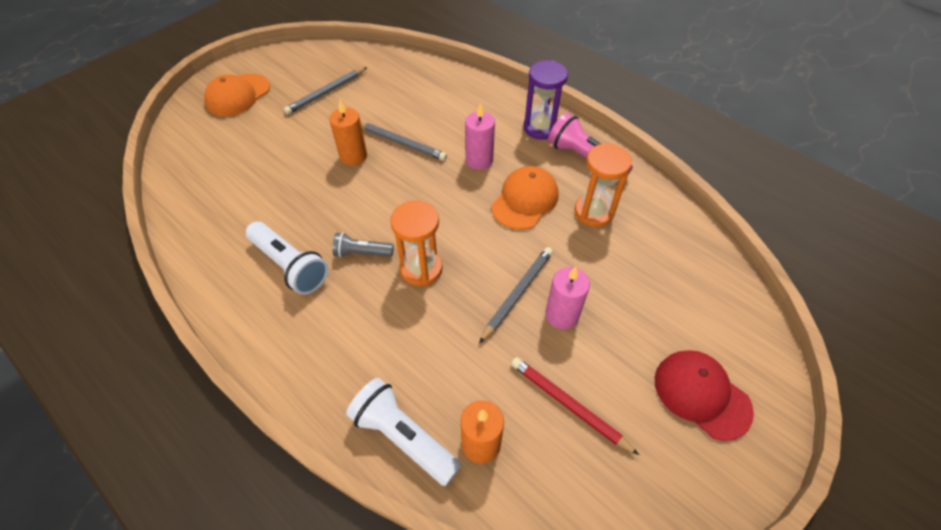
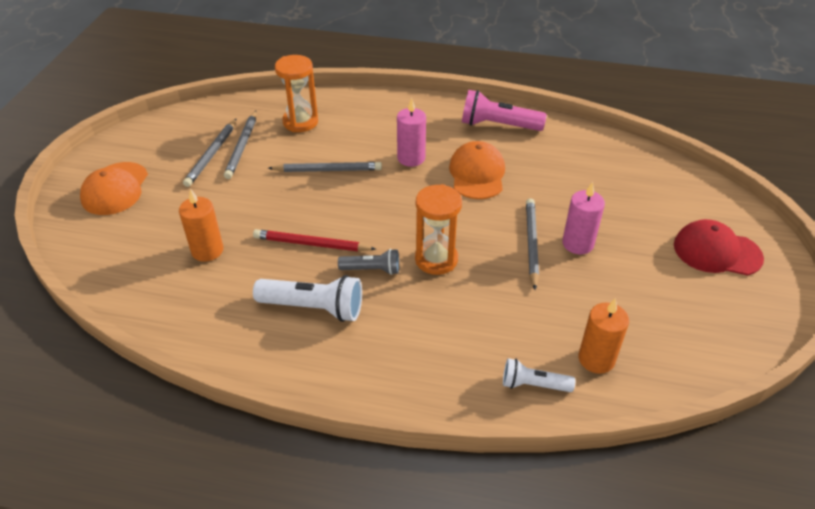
camera: 30 degrees left, 10 degrees down
(353, 94) = (242, 146): none -> grey pencil
(353, 156) = (291, 197): orange candle -> orange candle (207, 250)
(362, 253) = (372, 270): grey flashlight -> grey flashlight turned 150 degrees counterclockwise
(403, 436) = (533, 385): white flashlight -> white flashlight, size x0.60
(540, 128) = (441, 115): purple hourglass -> none
(568, 405) = (635, 301): red pencil -> red pencil (311, 244)
(594, 212) = (539, 161): orange hourglass -> orange hourglass (300, 122)

